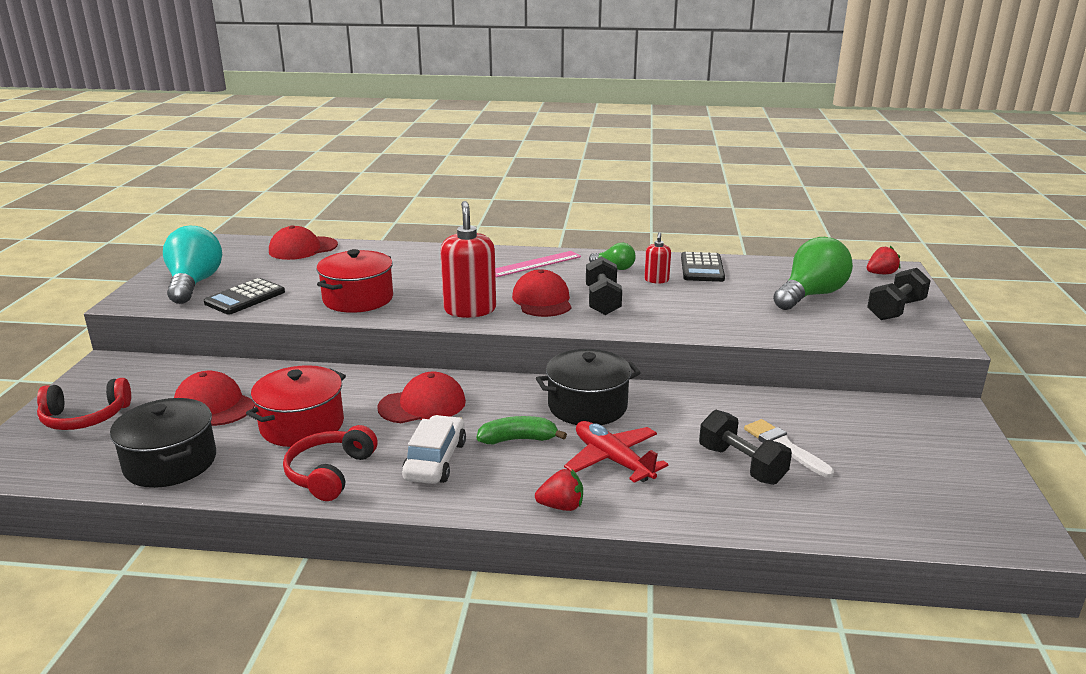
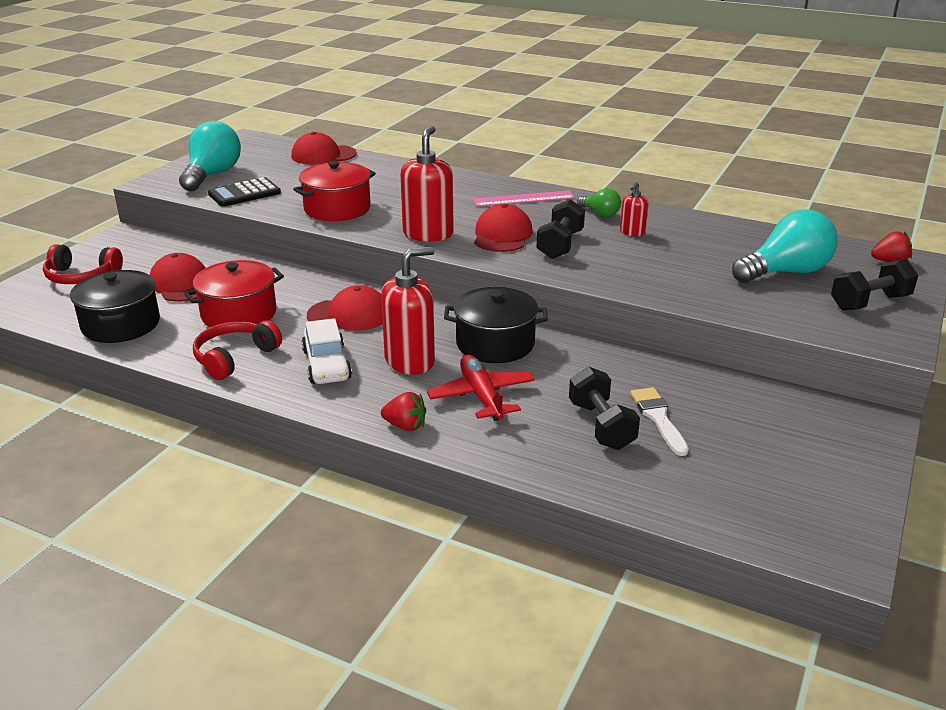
camera: 20 degrees right, 5 degrees up
(435, 460) = (326, 365): white car -> white car turned 135 degrees clockwise
(518, 439) = (410, 361): green banana -> red soap dispenser
(702, 268) = (691, 227): black calculator -> none
(810, 295) = (785, 272): green light bulb -> turquoise light bulb

